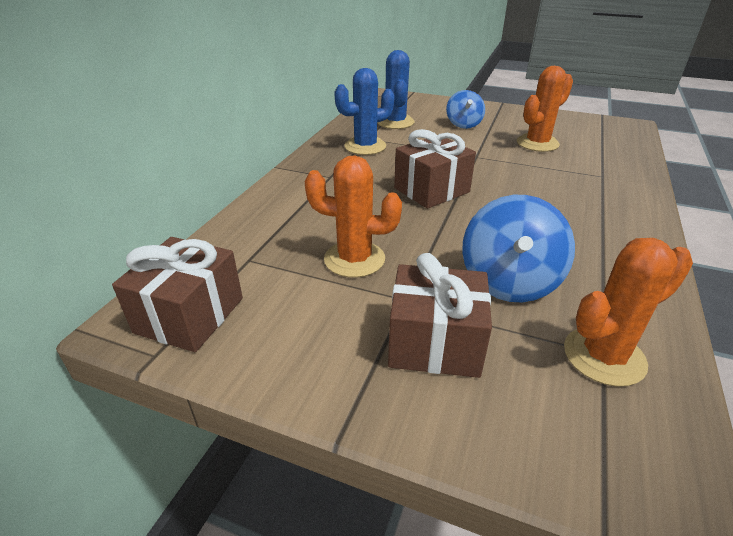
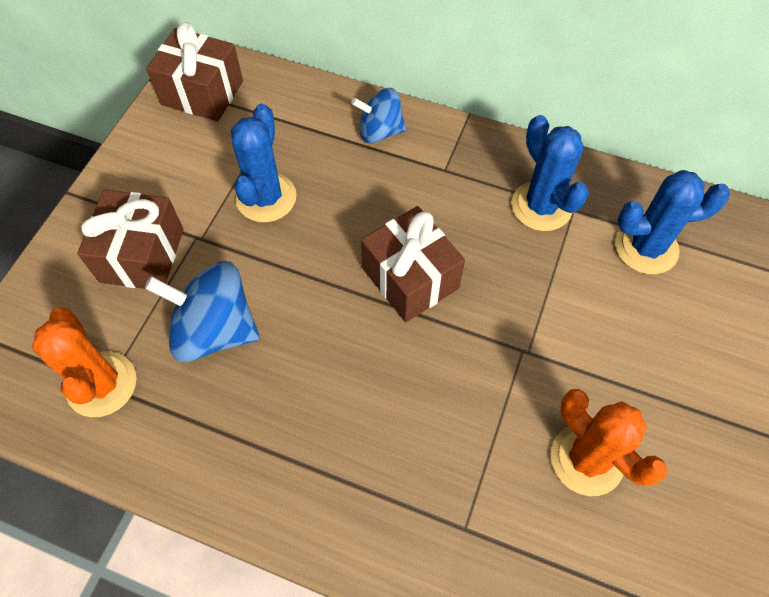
camera: 90 degrees right, 25 degrees up
(354, 259) = (266, 198): orange cactus -> blue cactus
(463, 124) = (656, 351): blue spinning top -> blue spinning top (380, 131)

